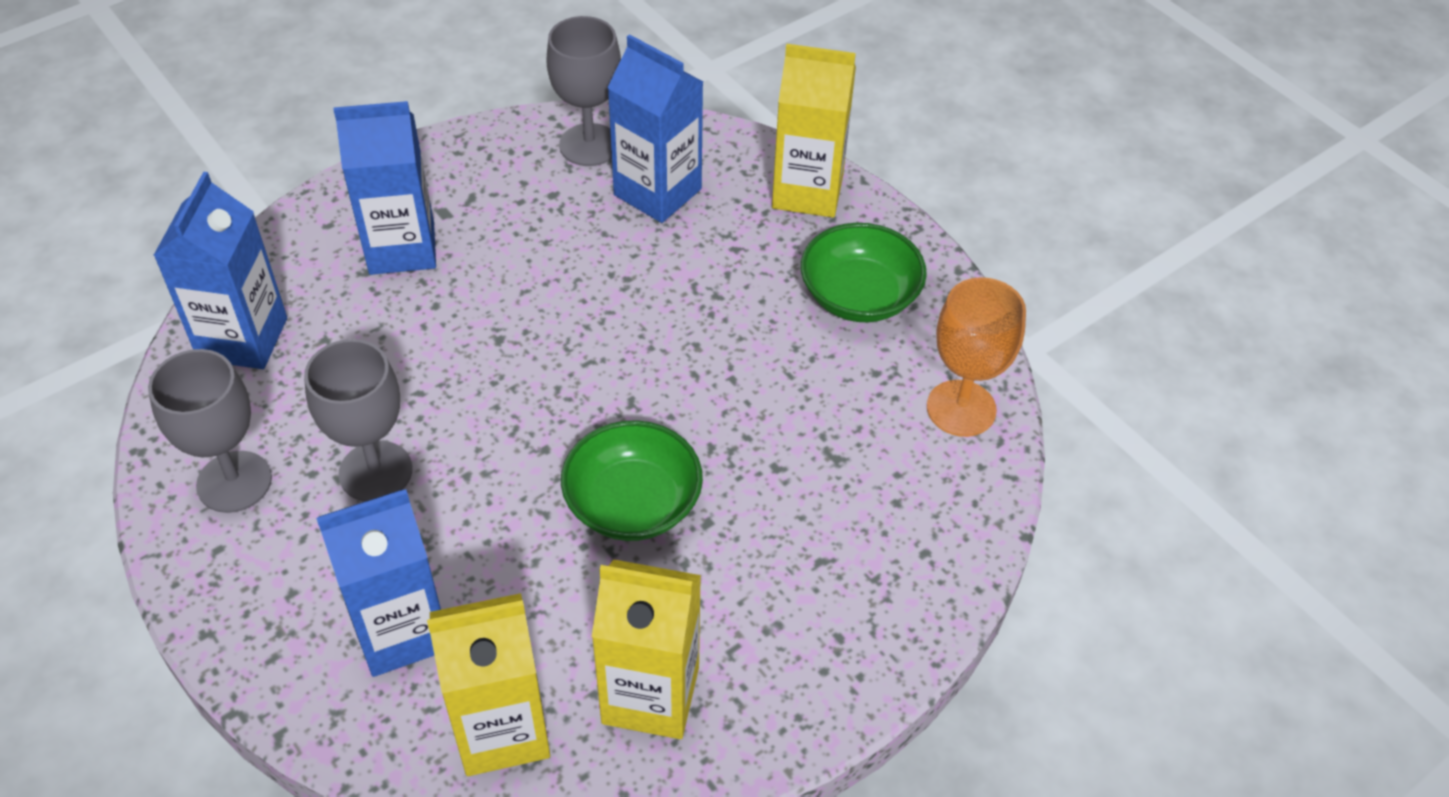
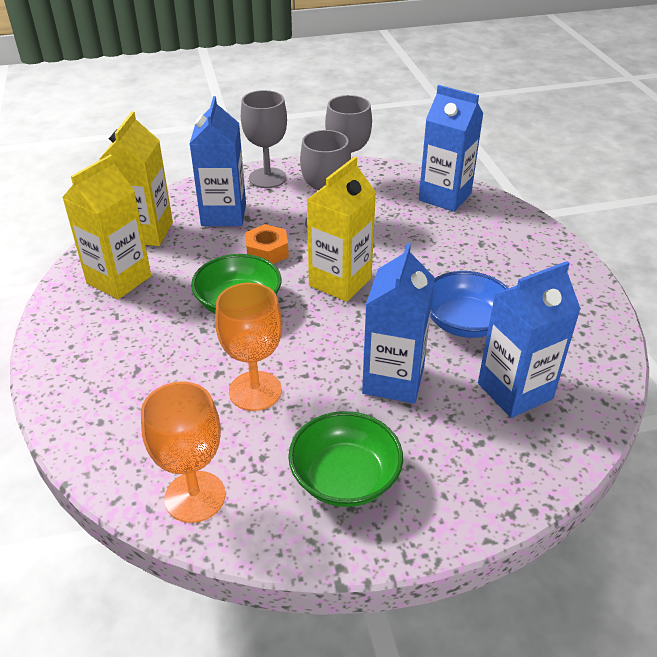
camera: 115 degrees right, 10 degrees down
(402, 248) = (497, 259): blue carton -> blue carton (393, 380)
(489, 520) = (267, 251): none -> orange nut
(557, 254) = (465, 322): none -> blue bowl
(589, 145) = (583, 367): grey goblet -> grey goblet (267, 178)
(786, 417) = (255, 391): none -> orange goblet
(807, 191) = (485, 489): yellow carton -> yellow carton (340, 282)

